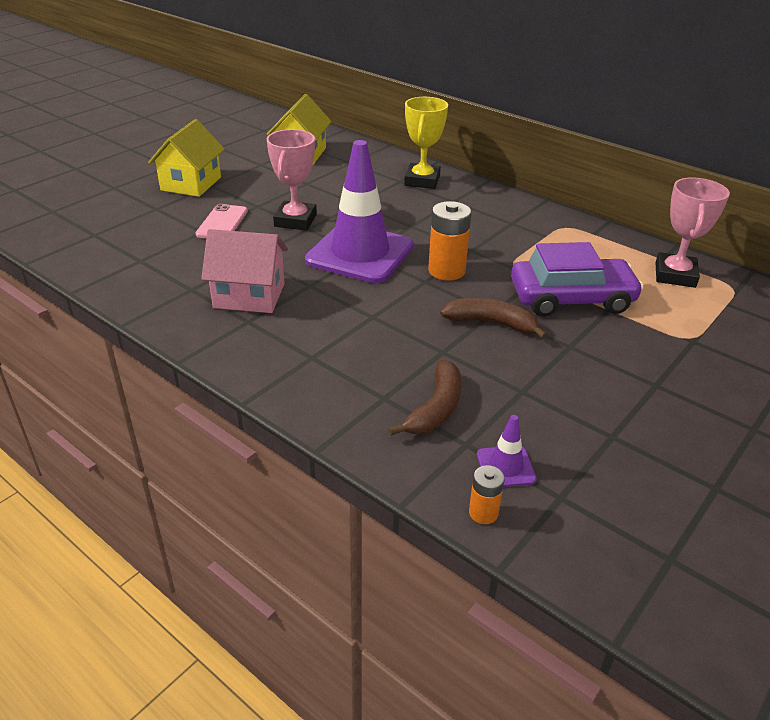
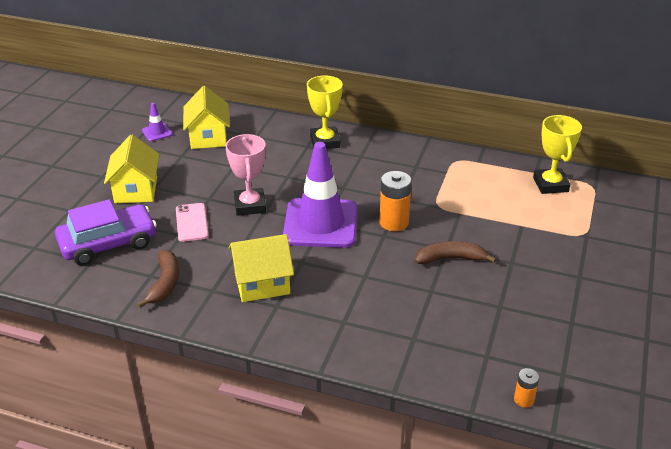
camera: 20 degrees left, 0 degrees up
(249, 296) = (262, 284): pink house -> yellow house
(436, 409) = (452, 336): brown banana -> brown banana (165, 283)
(505, 467) = (519, 364): purple traffic cone -> purple traffic cone (157, 132)
(571, 298) = (492, 223): purple car -> purple car (108, 243)
(675, 275) = (550, 185): pink trophy -> yellow trophy

